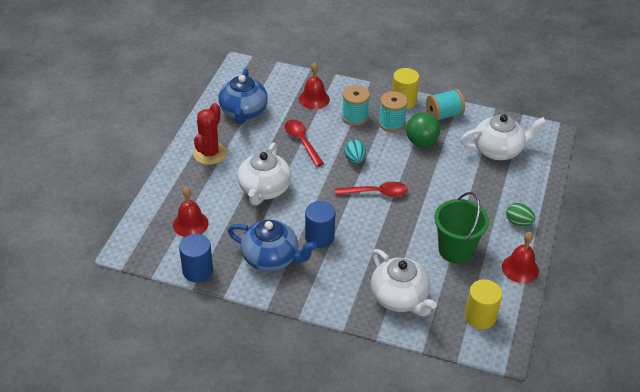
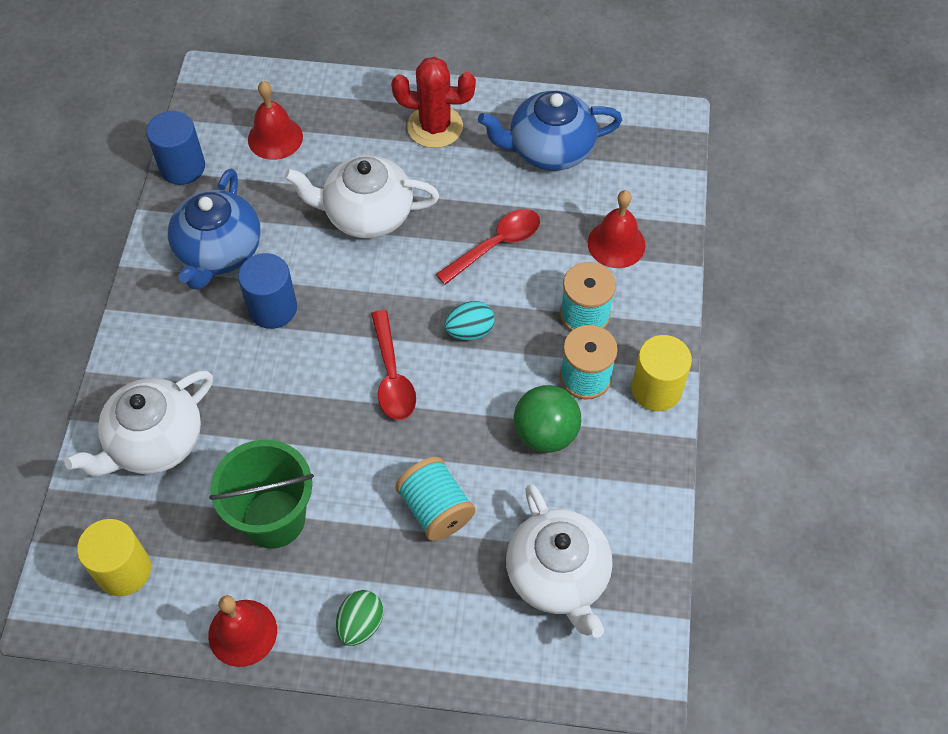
camera: 80 degrees right, 15 degrees up
(443, 115) = (637, 465): turquoise spool -> turquoise spool (436, 509)

